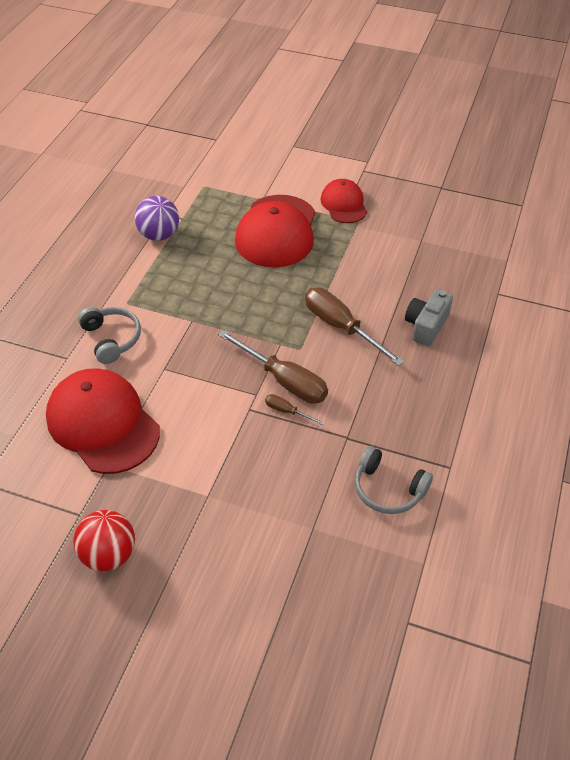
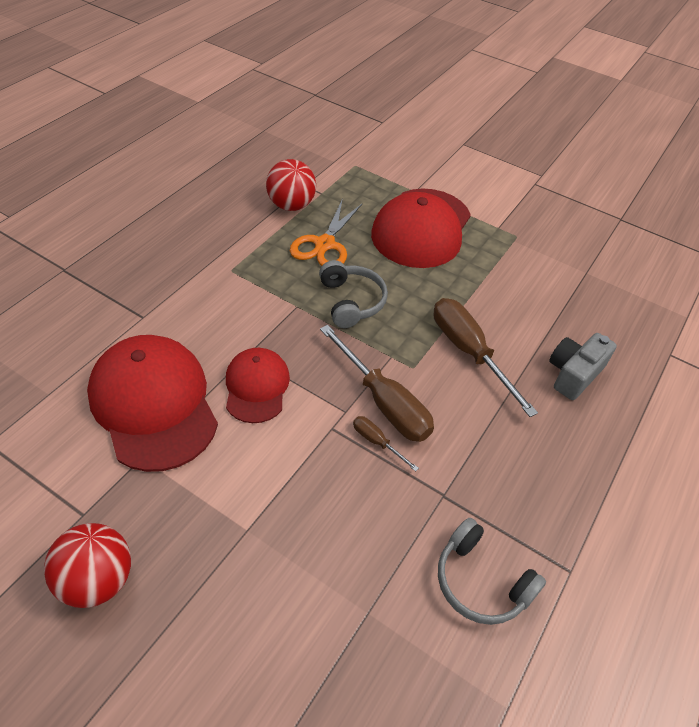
camera: 10 degrees right, 0 degrees up
(112, 339) = (200, 306): grey headphones -> grey headphones (351, 301)
(159, 235) = (291, 205): purple ball -> red ball
(199, 263) = (324, 244): none -> orange scissors
(344, 204) = (505, 214): red cap -> red cap (256, 387)

